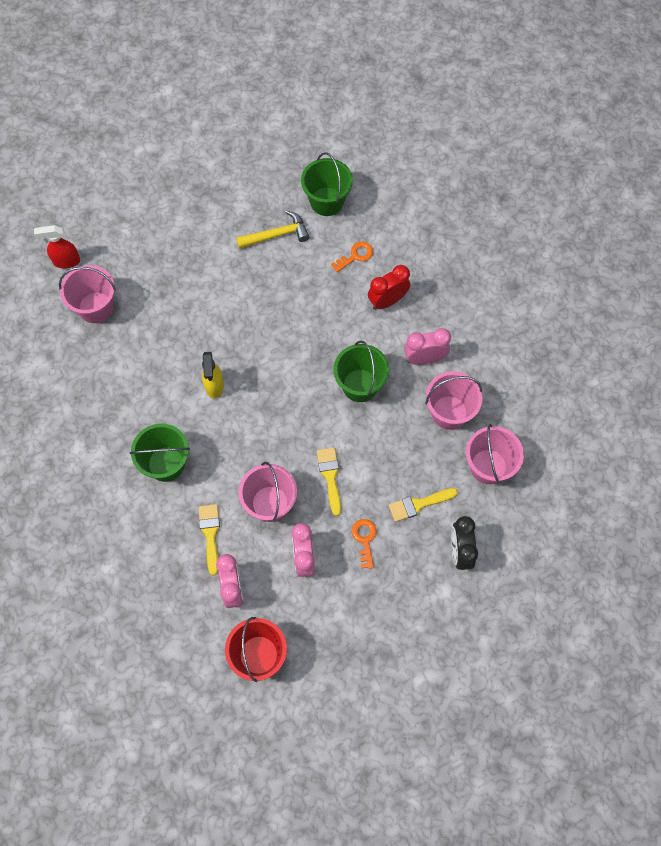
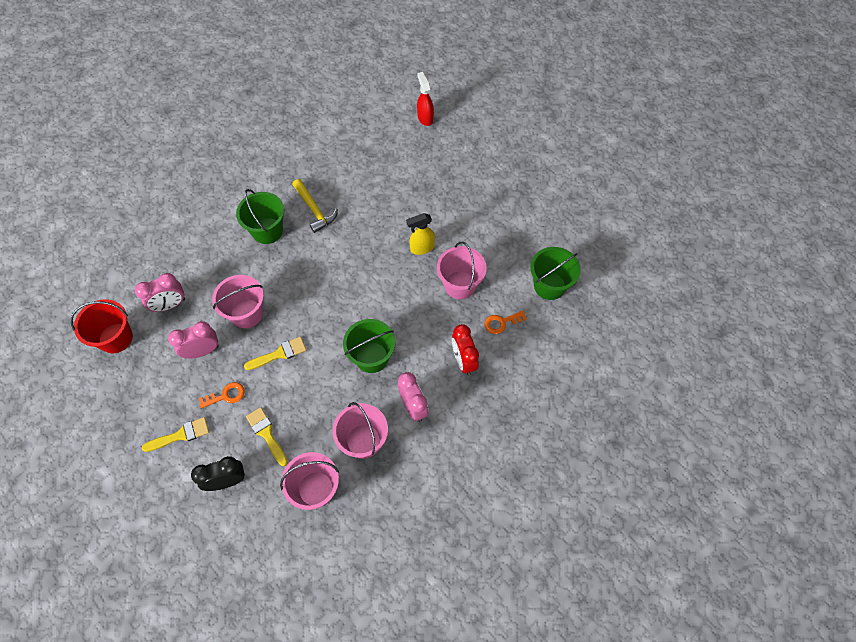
camera: 75 degrees right, 5 degrees down
(96, 307) = (390, 148): pink bucket -> pink bucket (460, 285)
(210, 534) = (213, 277): yellow brush -> yellow brush (181, 435)
(214, 386) = (343, 246): yellow spray bottle -> yellow spray bottle (421, 248)
(276, 235) = (500, 255): yellow hammer -> yellow hammer (314, 210)
(355, 256) = (501, 323): orange key -> orange key turned 120 degrees clockwise
(387, 301) = (463, 360): red clock -> red clock turned 150 degrees counterclockwise

